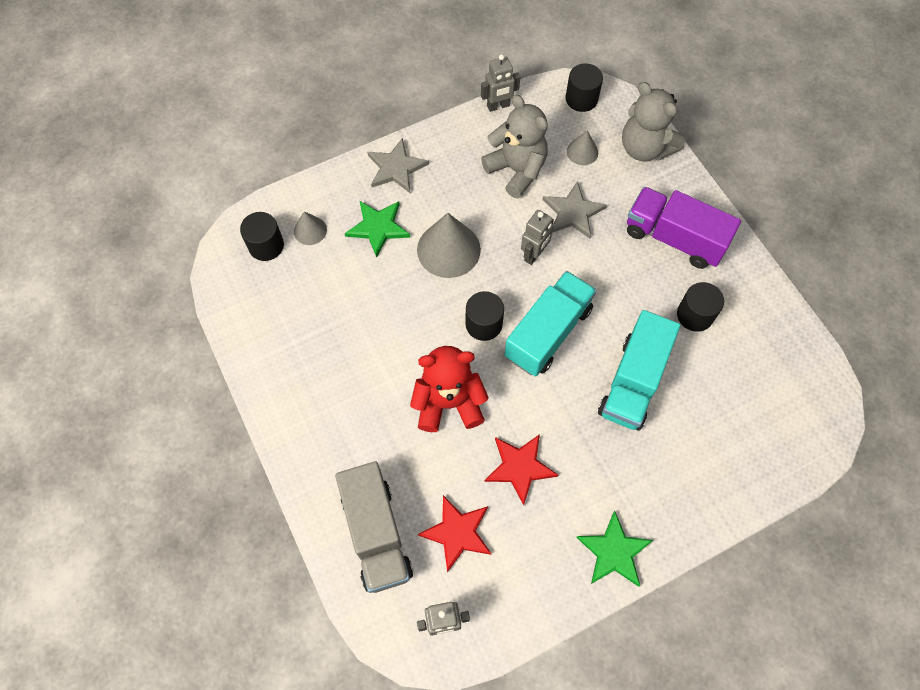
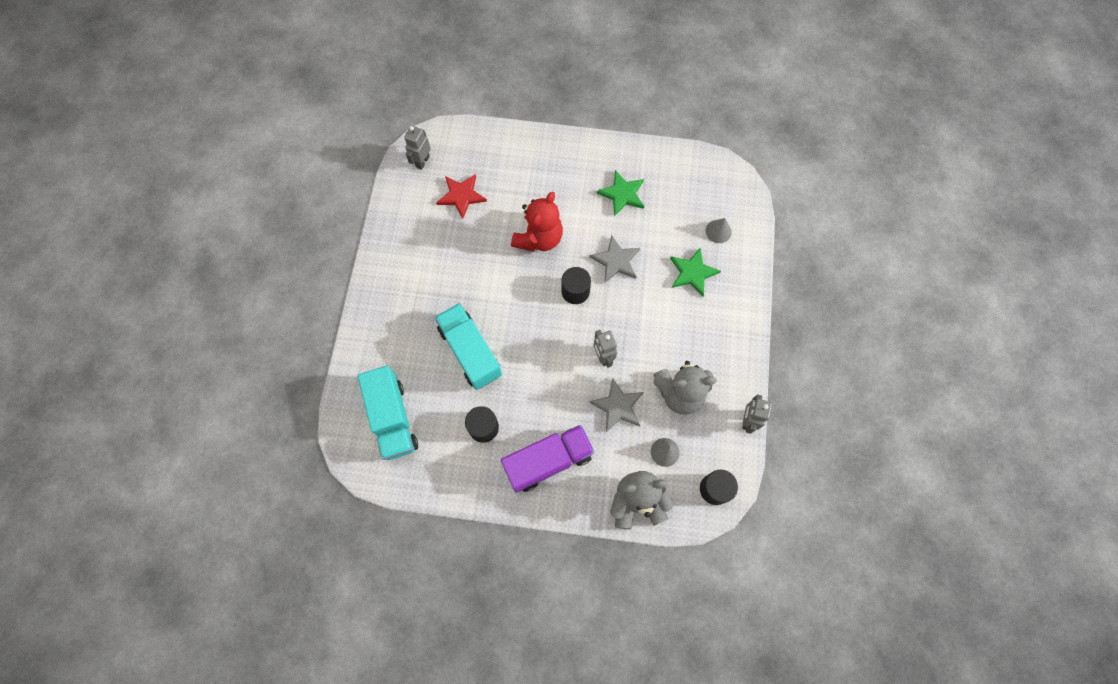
camera: 125 degrees right, 5 degrees up
(266, 245) = (723, 200): black cylinder -> none
(376, 534) = (493, 157): grey truck -> none
(396, 168) = (735, 313): grey star -> grey star (616, 261)
(448, 249) = (645, 305): grey cone -> none
(520, 467) = (471, 251): red star -> none
(548, 333) = (540, 325): turquoise truck -> turquoise truck (393, 419)
(614, 552) = (386, 266): green star -> green star (622, 194)

